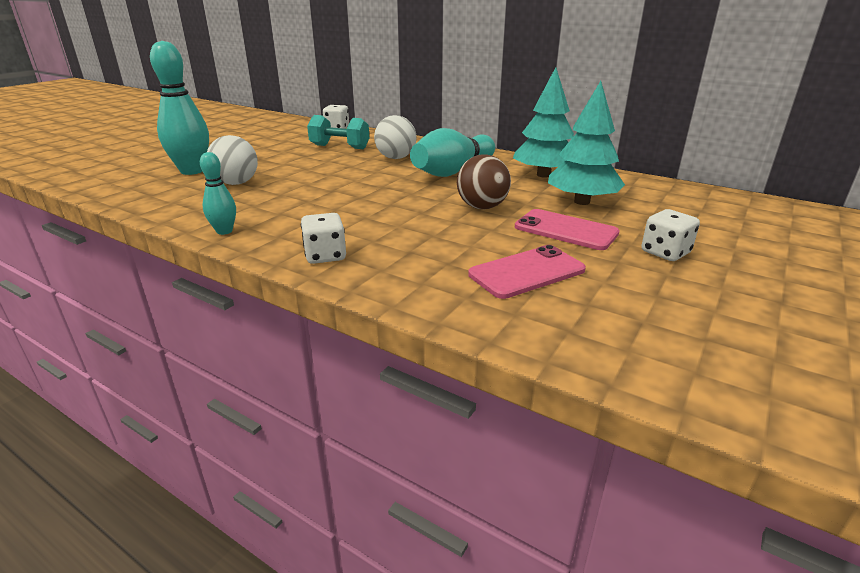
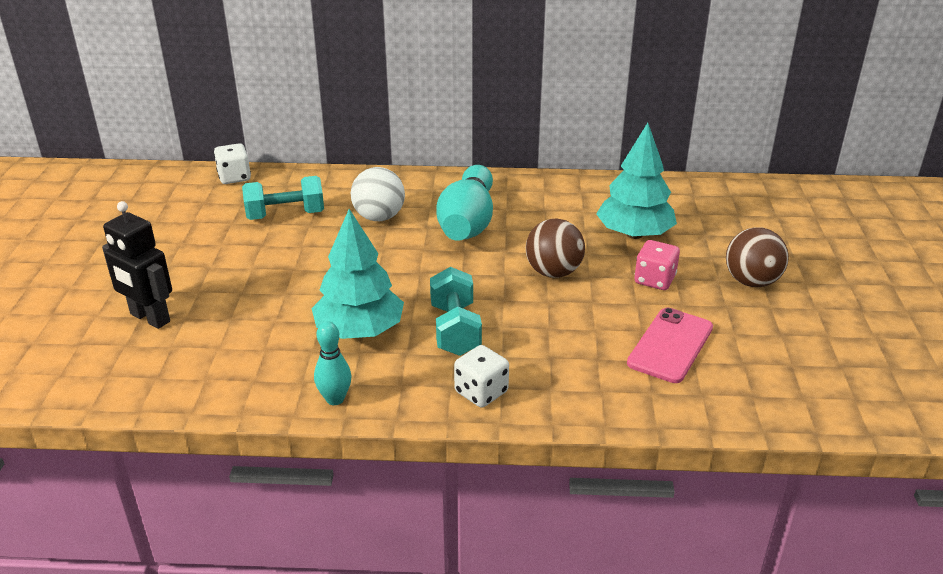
camera: 30 degrees left, 5 degrees up
(192, 171) = (149, 318): turquoise bowling pin -> black robot
(236, 183) = (242, 321): white ball -> none
(361, 218) = (455, 329): none -> turquoise dumbbell
(543, 175) = (564, 202): turquoise tree -> turquoise tree (360, 330)
(565, 230) = (654, 280): pink phone -> pink dice
(665, 252) = (751, 282): white dice -> brown ball

